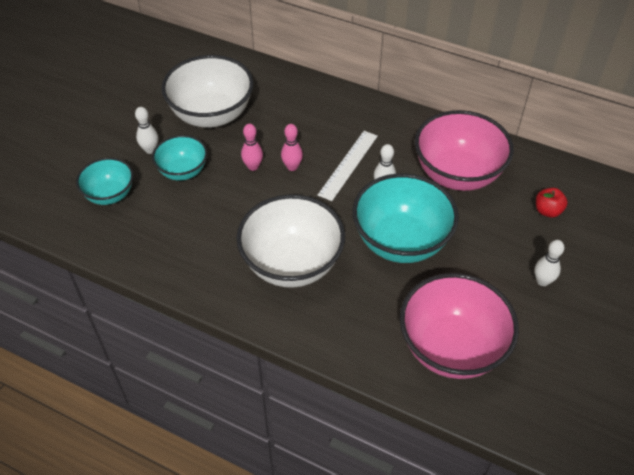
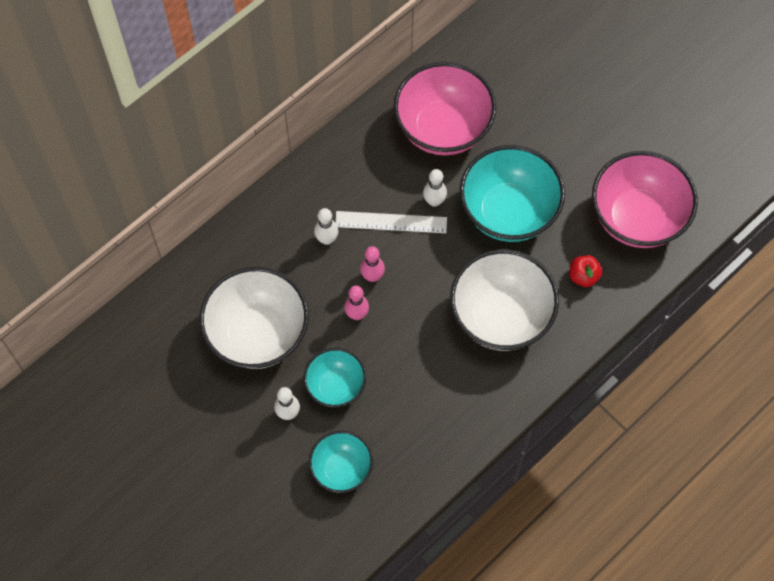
camera: 70 degrees left, 15 degrees up
(348, 165) = (391, 222): white ruler -> white ruler turned 45 degrees counterclockwise
(542, 281) = (594, 116): white bowling pin -> white bowling pin (327, 239)
(547, 211) = (518, 74): red apple -> red apple (583, 276)

